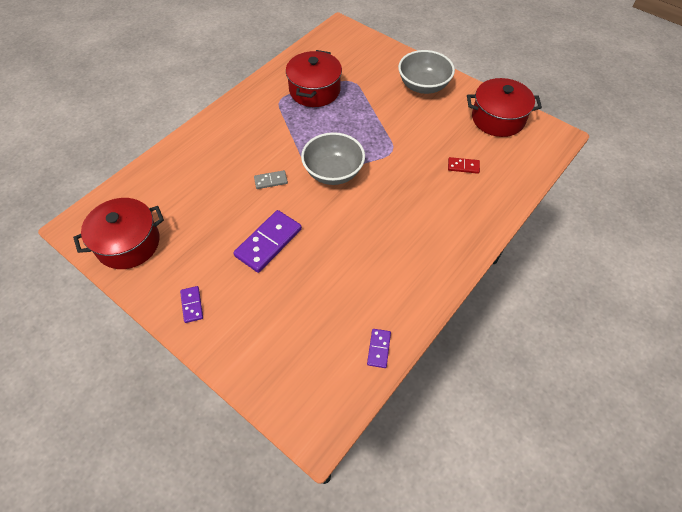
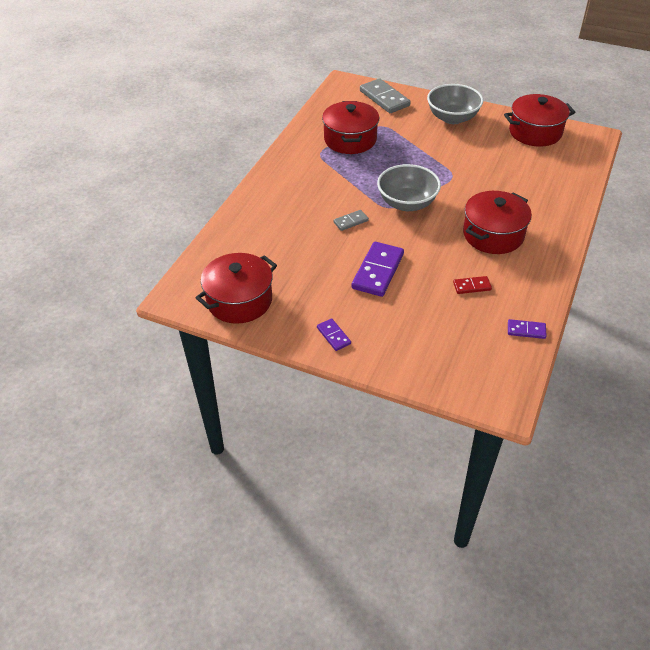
camera: 15 degrees left, 10 degrees down
(368, 52) = (384, 98): none -> grey domino
(379, 349) = (526, 330): purple domino -> purple domino turned 75 degrees counterclockwise
(399, 228) = (493, 235): none -> red pot
(463, 166) = (524, 176): red domino -> red domino (472, 286)

